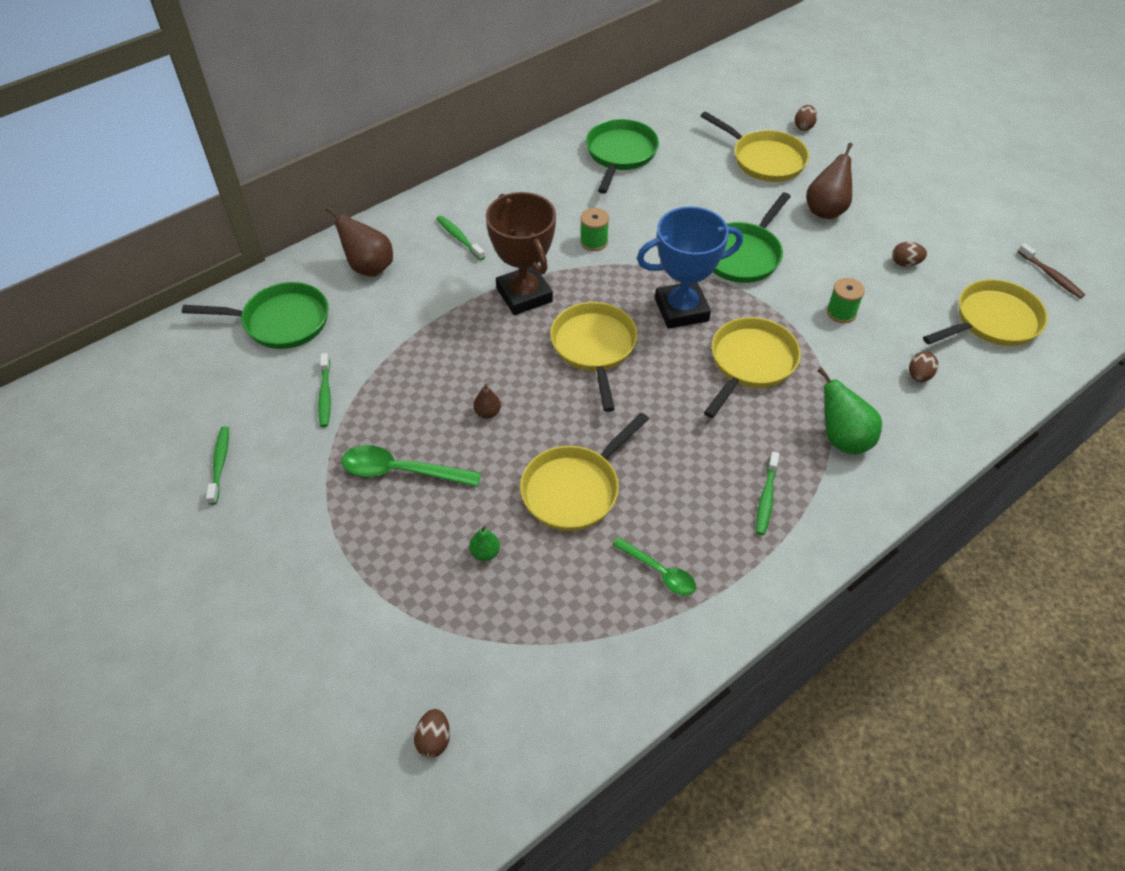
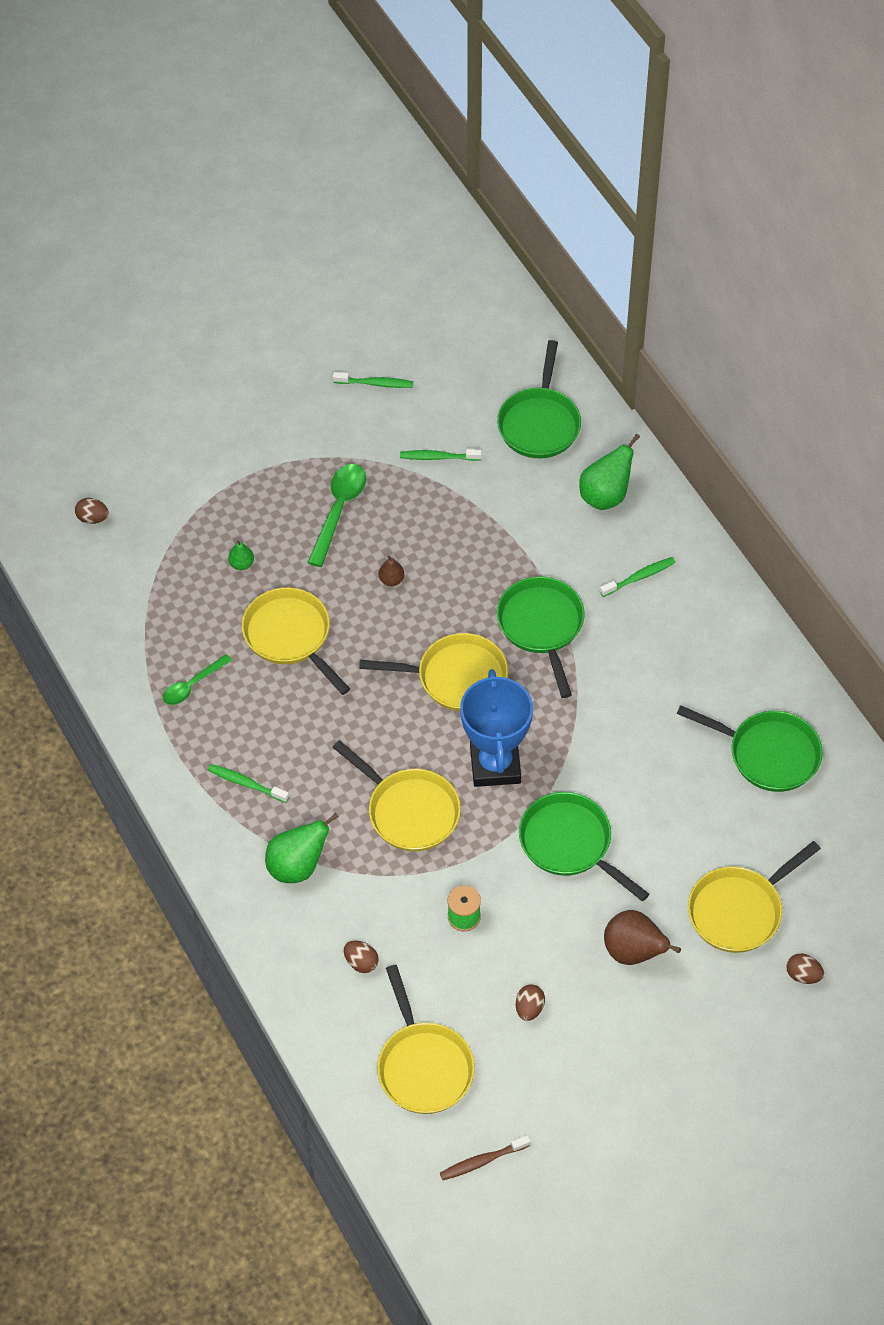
camera: 100 degrees right, 5 degrees up
(369, 267) = (605, 496): brown pear -> green pear
(524, 295) = (542, 627): brown trophy -> green pan
(594, 242) = (614, 701): green spool -> none

